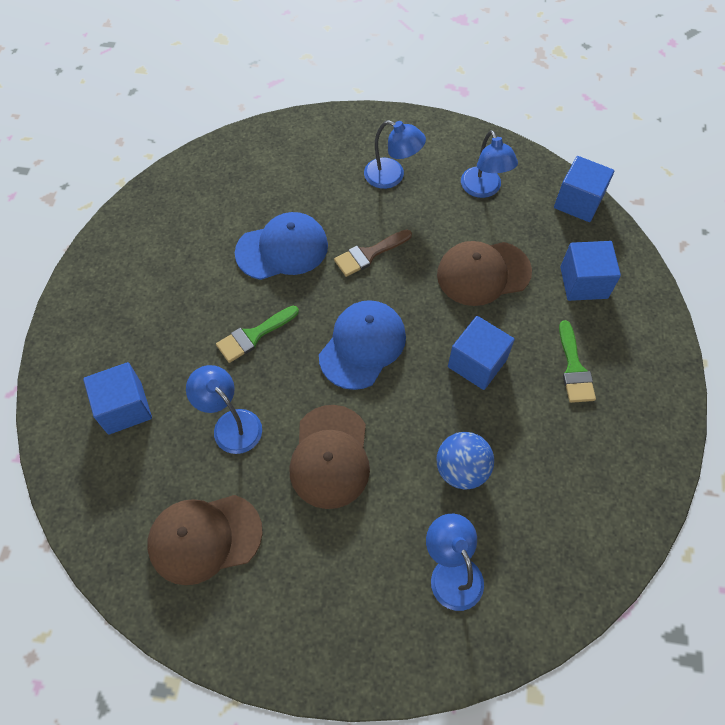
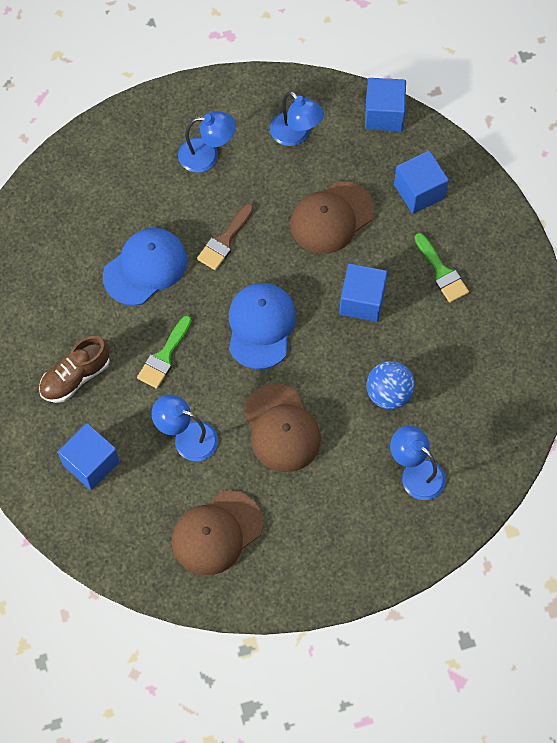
camera: 25 degrees left, 5 degrees up
(161, 320) = (75, 377): none -> brown shoe

